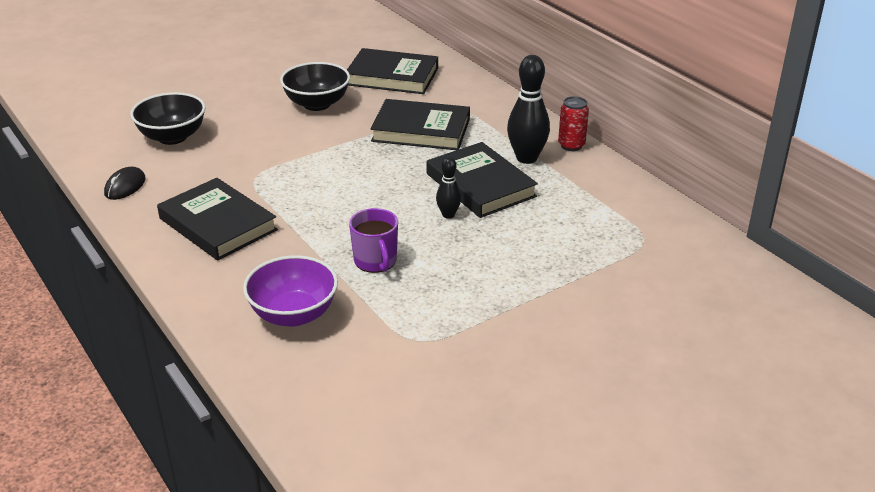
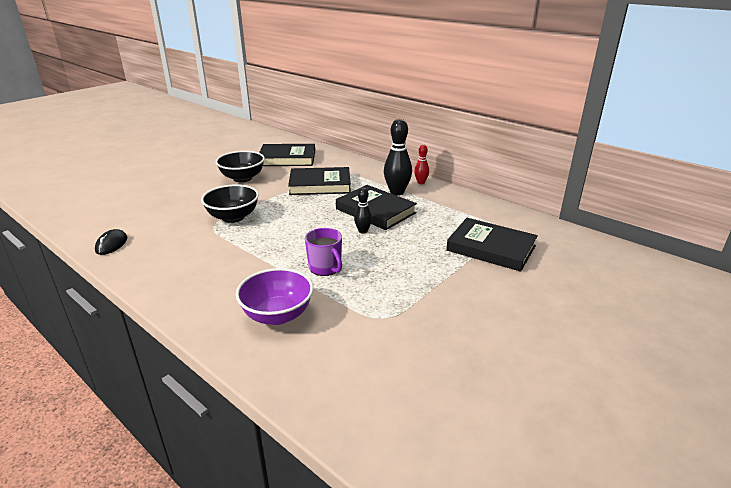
camera: 15 degrees left, 5 degrees down
(172, 137) = (142, 208): black bowl -> black bowl (233, 217)
(218, 224) = (194, 260): black book -> black book (491, 248)
(571, 145) = (421, 182): red can -> red bowling pin

